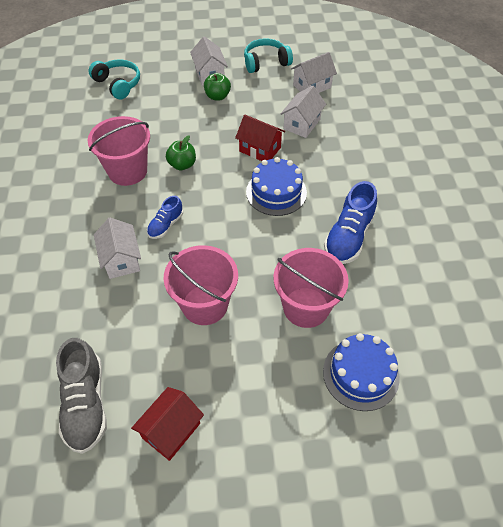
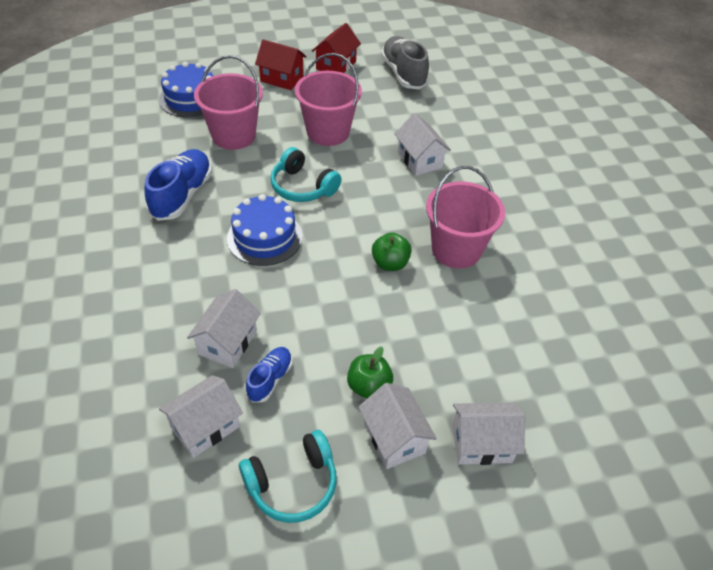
camera: 170 degrees right, 5 degrees down
(118, 84) = (544, 397): turquoise headphones -> turquoise headphones (302, 187)
(163, 69) = (481, 443): none -> white house
(165, 225) = (386, 193): blue shoe -> blue shoe (270, 379)
(260, 149) = (289, 293): red house -> red house (282, 78)

